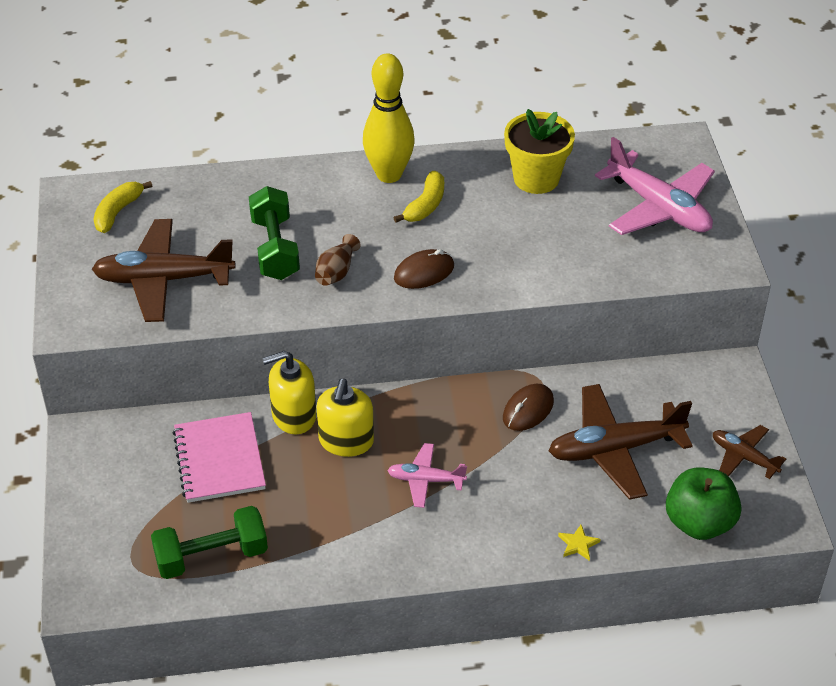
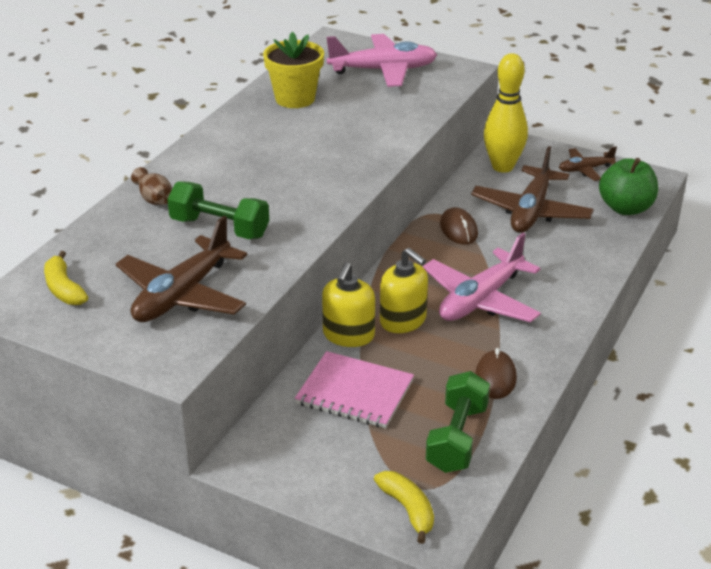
camera: 55 degrees left, 10 degrees down
(336, 272) = (283, 211): brown vase -> brown vase (154, 198)
(389, 174) = (207, 150): yellow bowling pin -> yellow bowling pin (502, 167)
(424, 272) = (332, 175): brown mouse -> brown mouse (495, 377)
(425, 205) = (262, 148): yellow banana -> yellow banana (408, 509)
(426, 480) = (480, 299): pink plane -> pink plane, size x1.85
(578, 544) = (602, 261): yellow star -> none

